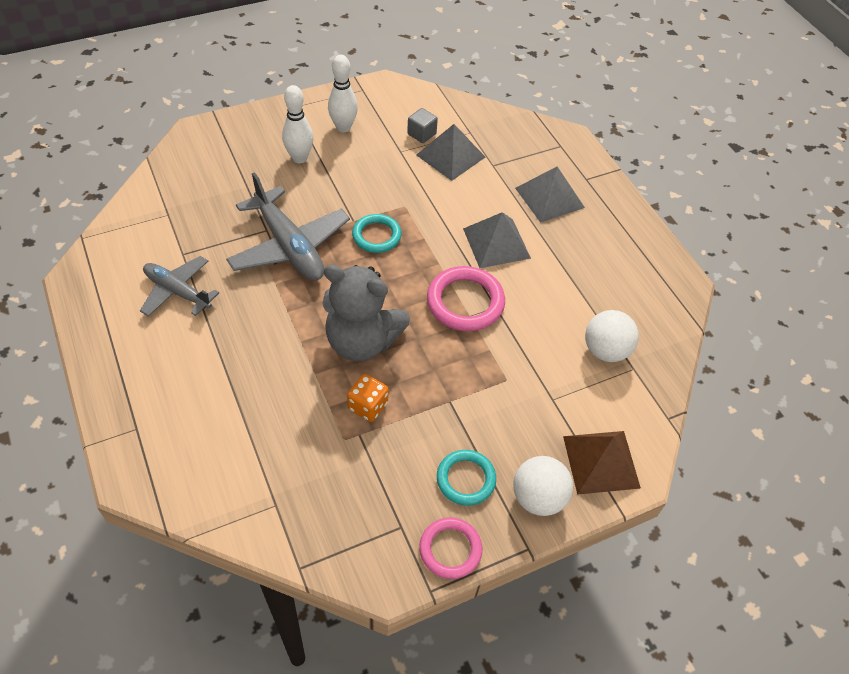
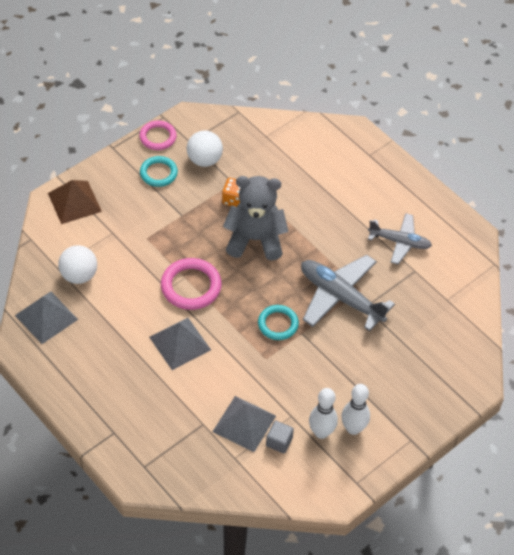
camera: 165 degrees right, 0 degrees up
(299, 158) = (374, 382): white bowling pin -> white bowling pin (321, 432)
(538, 498) = (111, 173): white ball -> white ball (204, 160)
(549, 197) = (144, 401): grey pyramid -> grey pyramid (46, 317)

